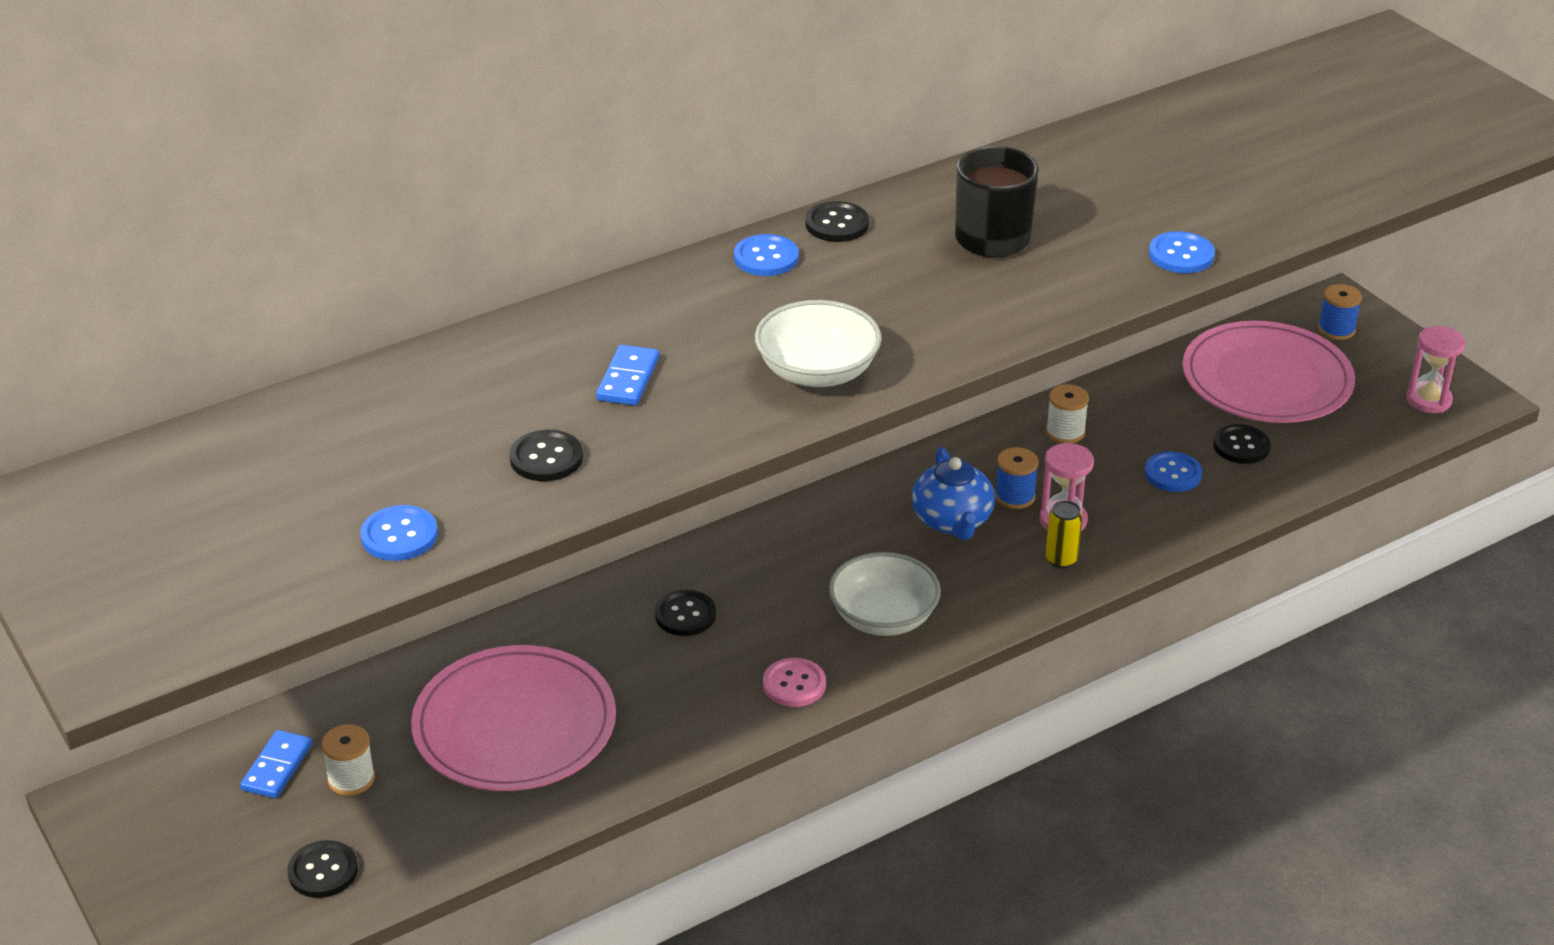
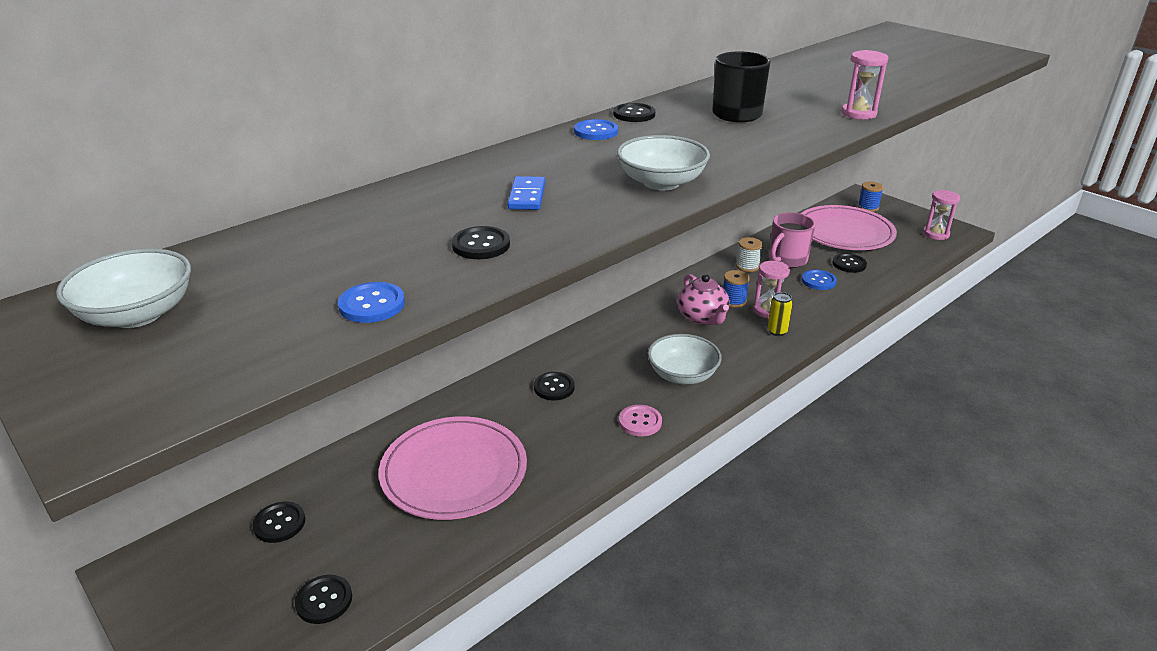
camera: 10 degrees left, 5 degrees down
(140, 519) = (137, 314): none -> white bowl
(277, 767) = (279, 523): blue domino -> black button
(351, 779) = (338, 525): white spool -> none
(952, 521) = (702, 317): blue teapot -> pink teapot
(1138, 426) = (787, 260): none -> pink mug
(1181, 255) = (858, 113): blue button -> pink hourglass

